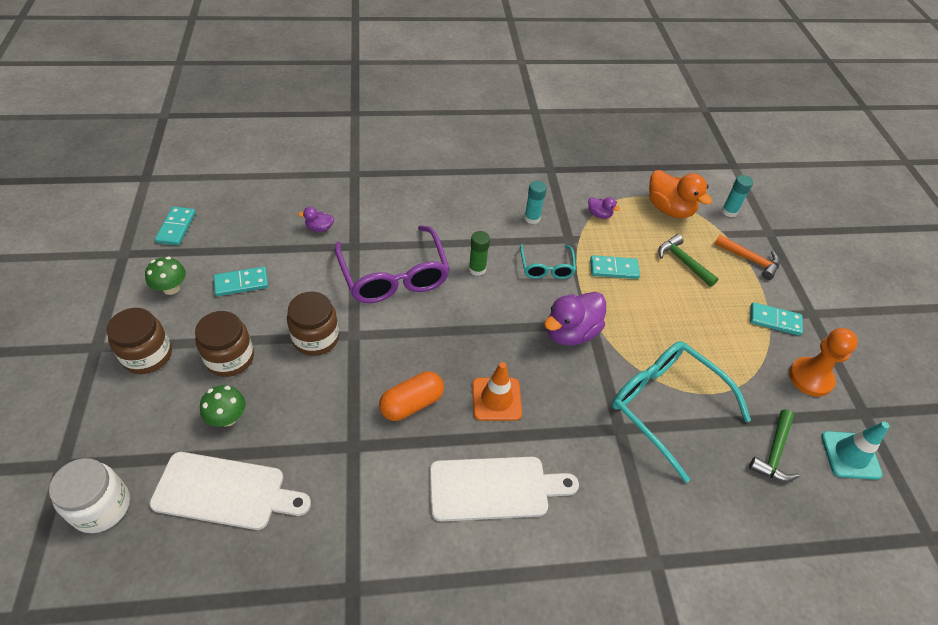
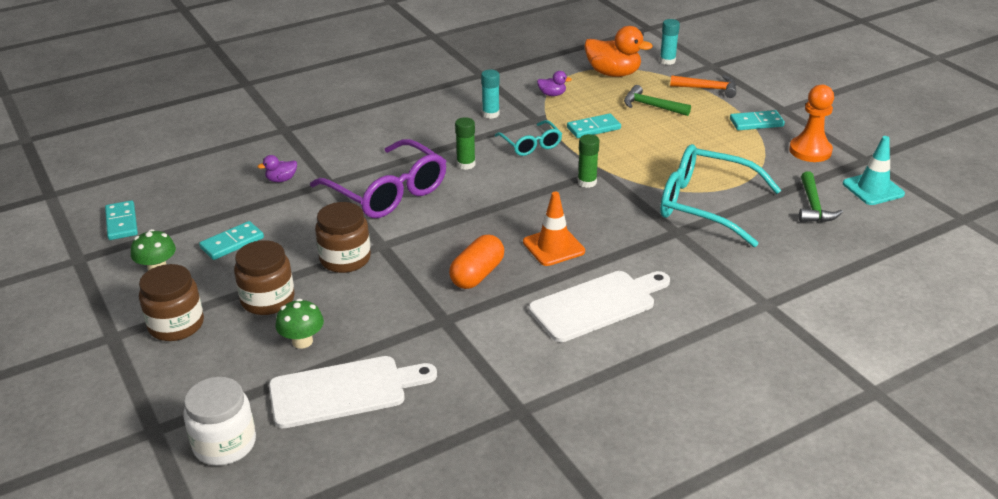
camera: 20 degrees left, 15 degrees down
(571, 332) = (587, 182): purple duck -> green glue stick

